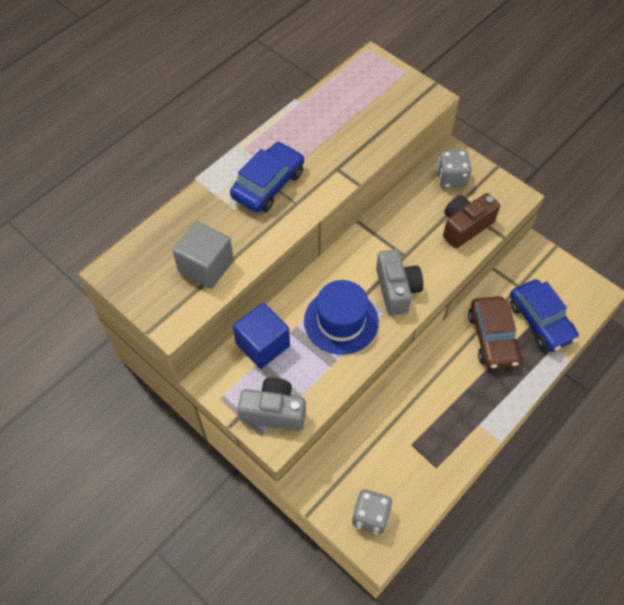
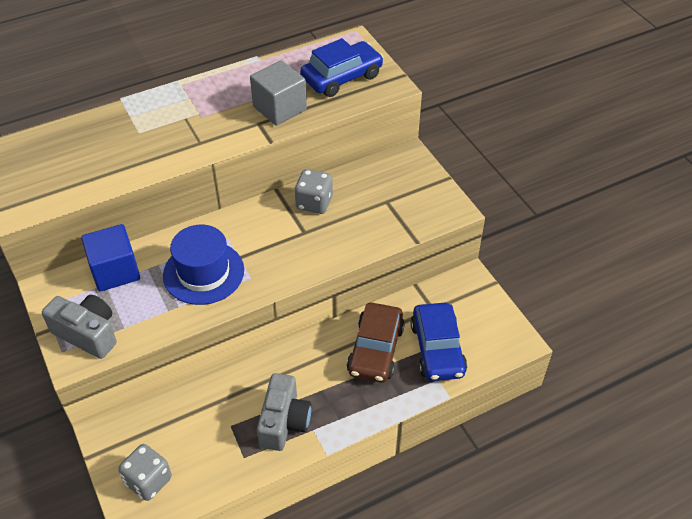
camera: 20 degrees right, 10 degrees down
(206, 266) = (80, 172): grey cube -> grey cube (279, 108)
(268, 185) = (183, 120): blue car -> blue car (342, 77)
(396, 289) = (276, 260): grey camera -> grey camera (284, 422)
(451, 178) = (394, 175): grey dice -> grey dice (314, 203)
(465, 226) = (382, 222): brown camera -> none

